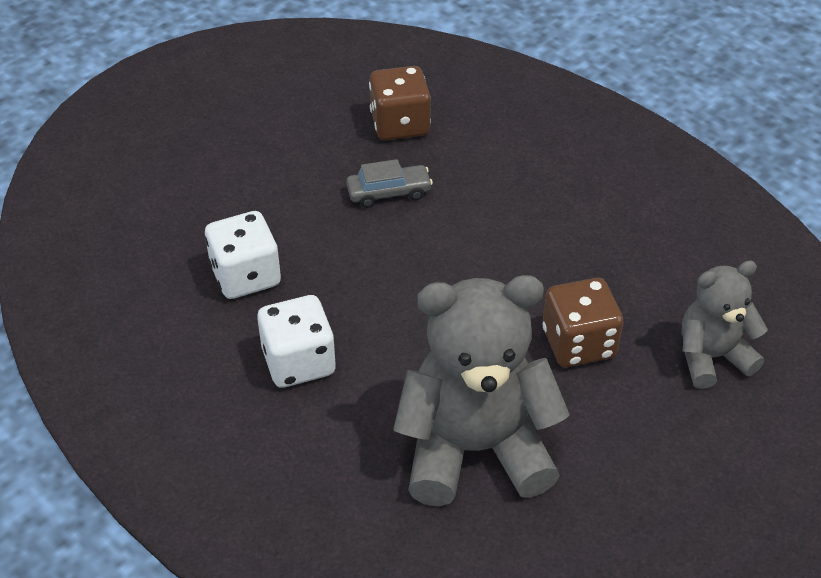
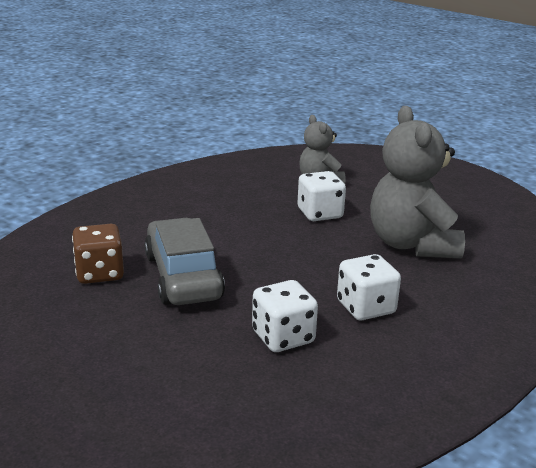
camera: 95 degrees left, 20 degrees down
(389, 192) = (183, 276): grey car -> grey car, size x2.12
(578, 343) = (320, 214): brown dice -> white dice

